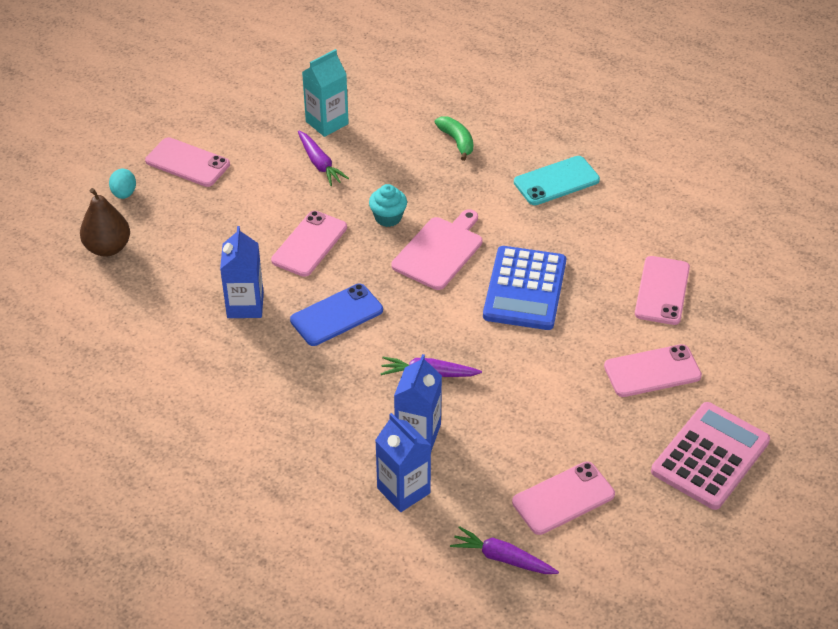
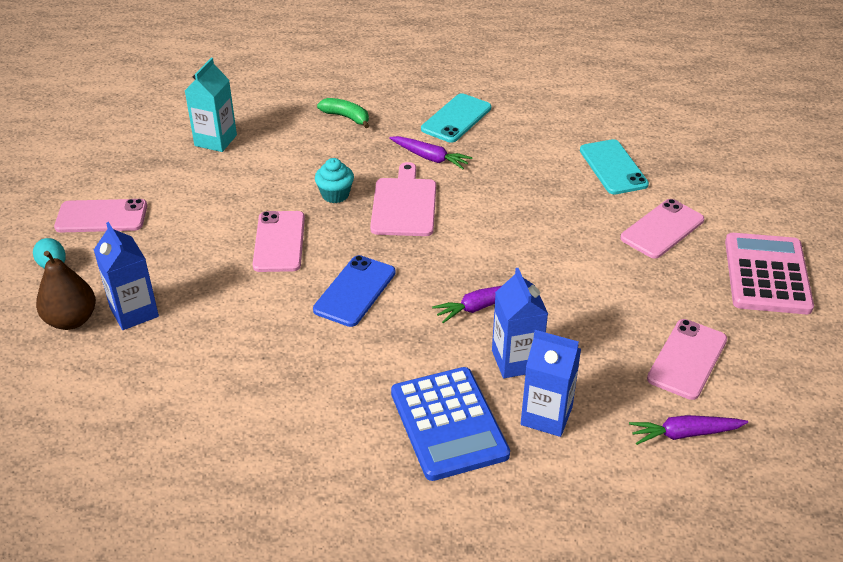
camera: 30 degrees left, 5 degrees down
(245, 305) = (258, 317): blue carton -> blue carton (134, 312)
(320, 164) = (235, 174): purple carrot -> purple carrot (430, 158)
(525, 289) = (503, 207): blue calculator -> blue calculator (449, 424)
(662, 291) = (613, 167): pink phone -> turquoise phone

